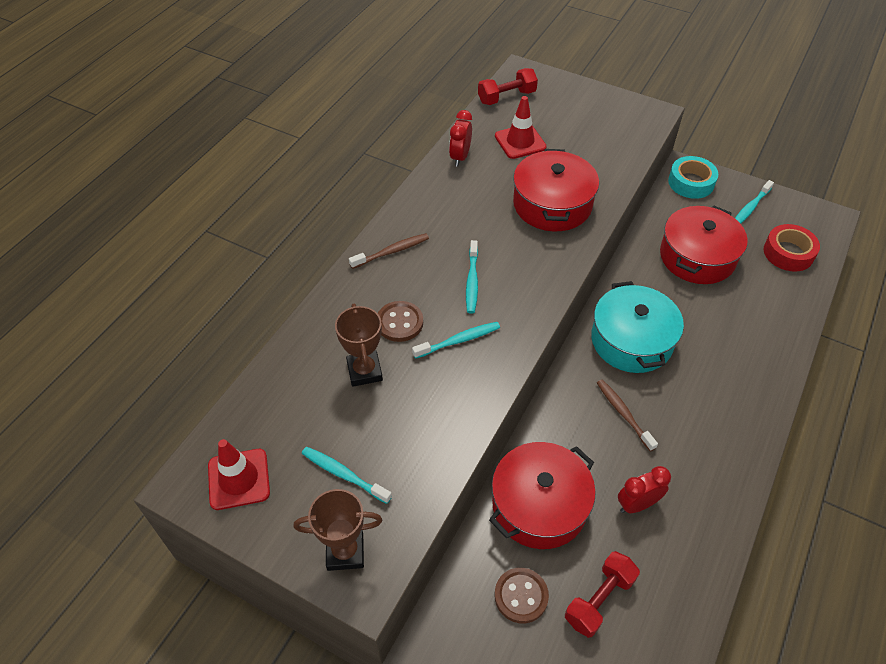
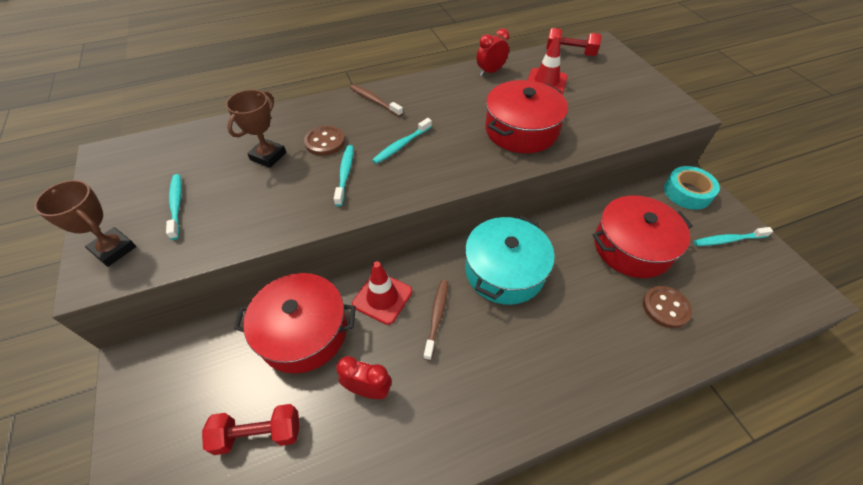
camera: 40 degrees right, 0 degrees up
(239, 479) = (129, 169): red traffic cone -> red traffic cone (382, 297)
(391, 252) = (375, 101): brown toothbrush -> brown toothbrush turned 150 degrees counterclockwise
(458, 341) = (345, 174): turquoise toothbrush -> turquoise toothbrush turned 105 degrees counterclockwise
(521, 596) = (217, 382): brown button -> brown button (665, 308)
(788, 253) = (731, 296): red tape -> none

